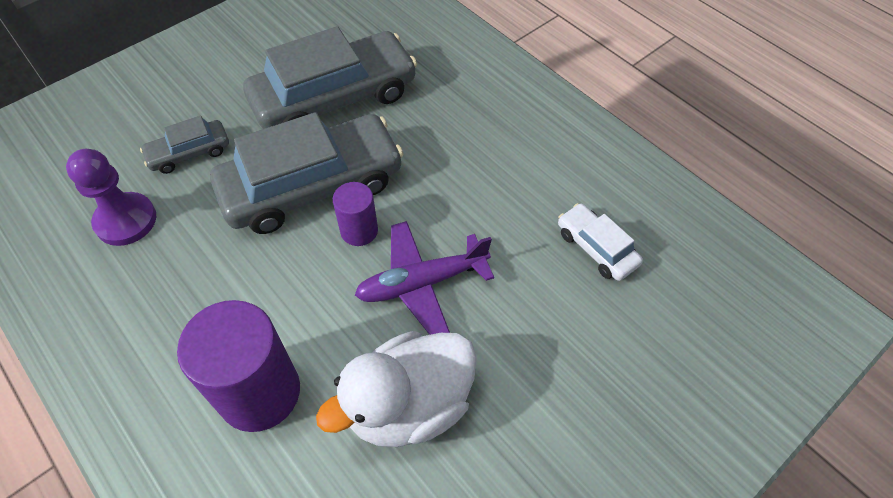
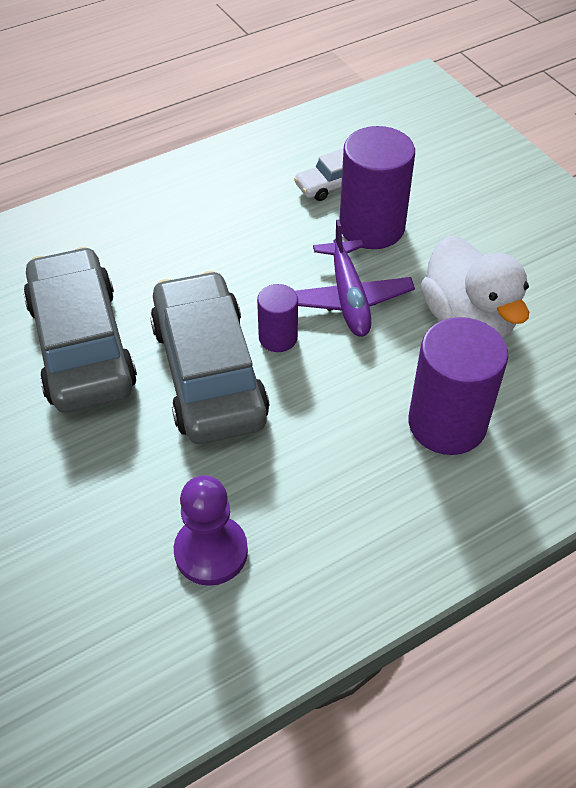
camera: 80 degrees left, 5 degrees down
(189, 153) = (121, 488): grey car -> none
(536, 293) = (371, 227): none -> purple cylinder

